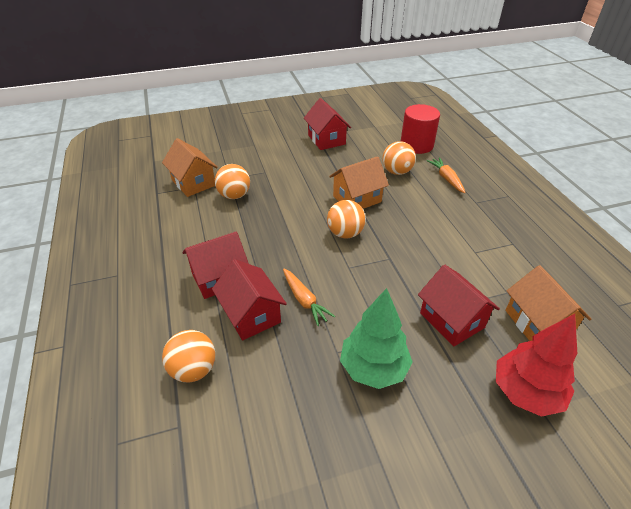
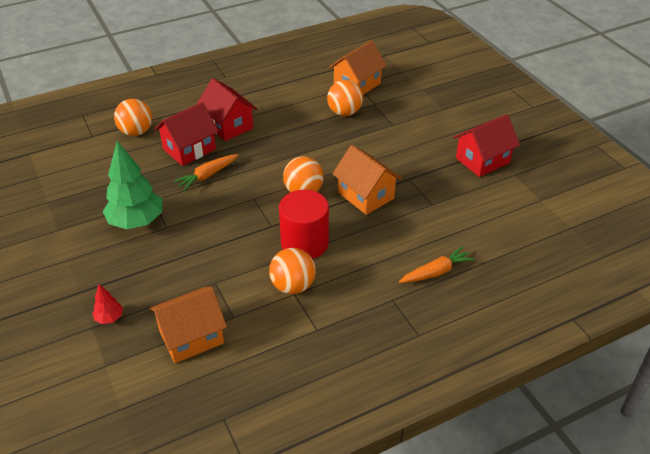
camera: 80 degrees right, 0 degrees up
(397, 172) = (434, 225): orange ball -> orange ball (293, 286)
(416, 145) = (510, 242): red cylinder -> red cylinder (304, 243)
(451, 320) = (191, 271): red house -> none
(526, 393) = (109, 318): red tree -> red tree, size x0.45

